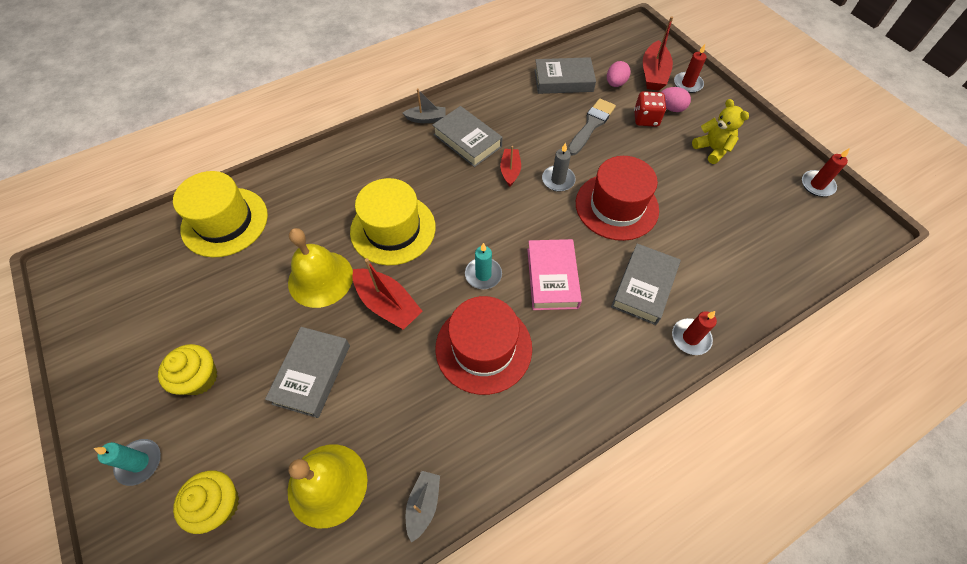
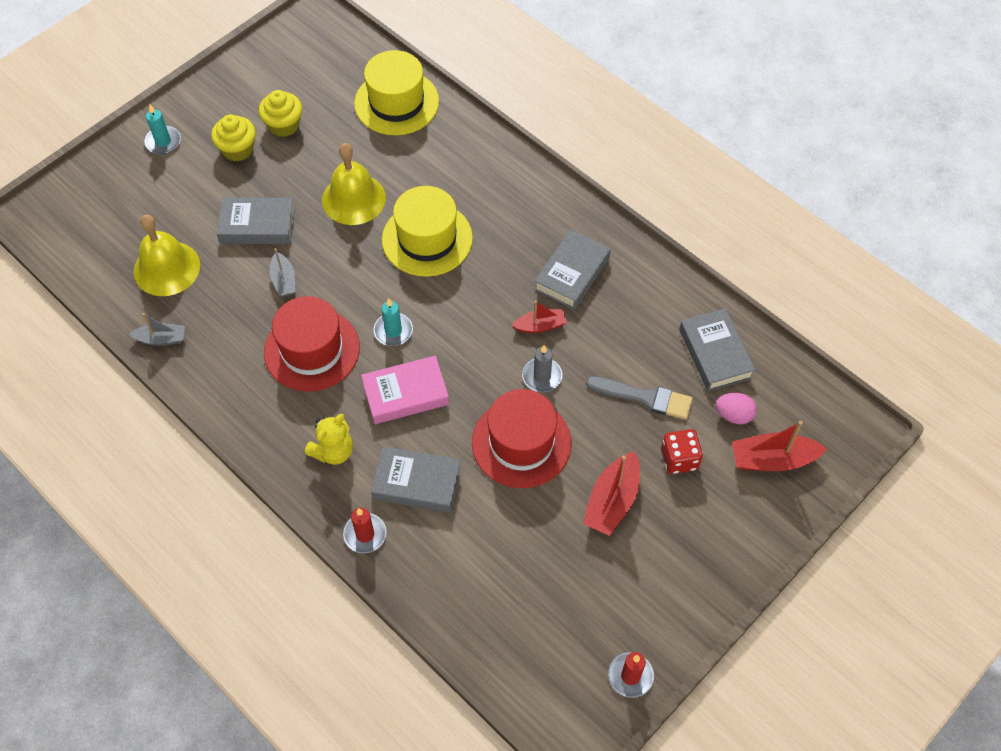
camera: 75 degrees right, 0 degrees up
(219, 504) = (140, 204): yellow cupcake -> yellow cupcake (284, 125)
(388, 304) = (339, 260): red boat -> red boat (612, 501)
(426, 119) = (592, 225): grey boat -> grey boat (284, 280)
(671, 108) = (711, 487): pink egg -> none
(687, 84) = (769, 505): red candle -> none
(712, 149) = (651, 543): yellow teddy bear -> yellow teddy bear (333, 451)

